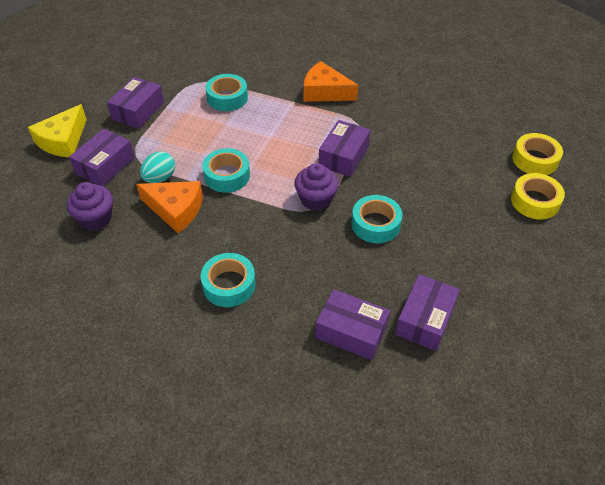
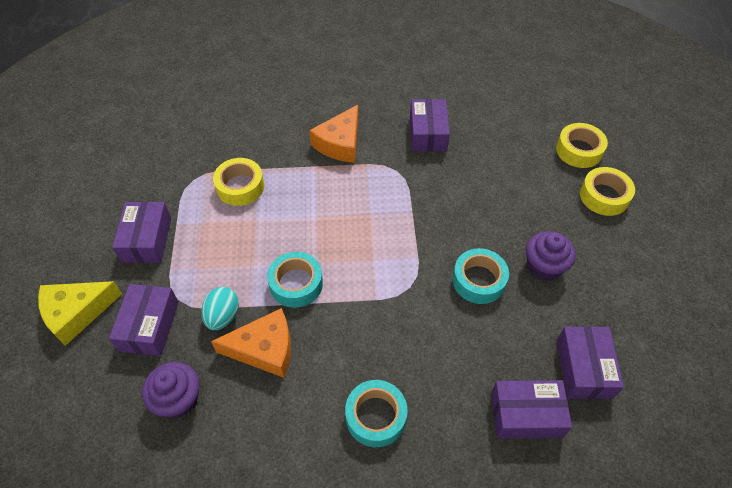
camera: 25 degrees left, 5 degrees up
(63, 141) = (77, 313): yellow cheese -> yellow cheese turned 60 degrees clockwise
(227, 98) = (240, 187): turquoise tape -> yellow tape
(316, 199) = (404, 275): purple cupcake -> purple cupcake (544, 266)
(325, 92) = (340, 143): orange cheese -> orange cheese turned 60 degrees counterclockwise
(343, 156) = (403, 214): purple box -> purple box (428, 133)

